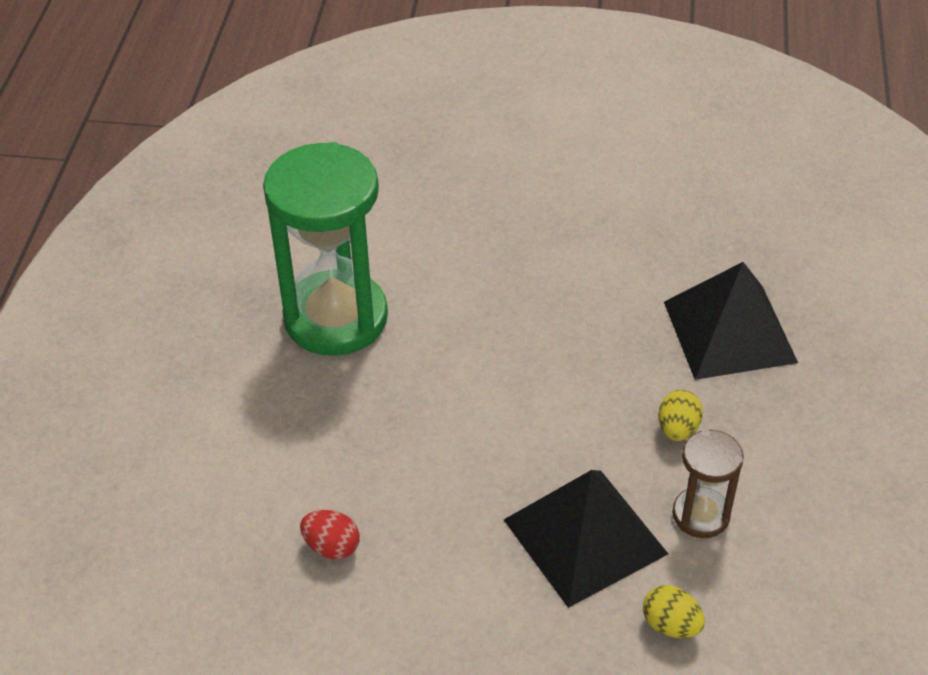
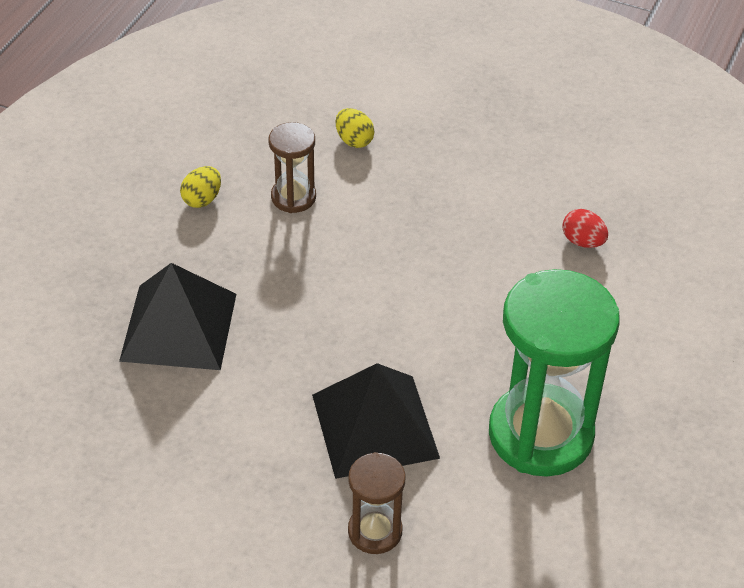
camera: 165 degrees left, 0 degrees up
(460, 209) = (375, 531): none -> brown hourglass
(585, 536) = (387, 204): black pyramid -> black pyramid (375, 426)
(677, 429) = (274, 259): yellow egg -> yellow egg (202, 199)

